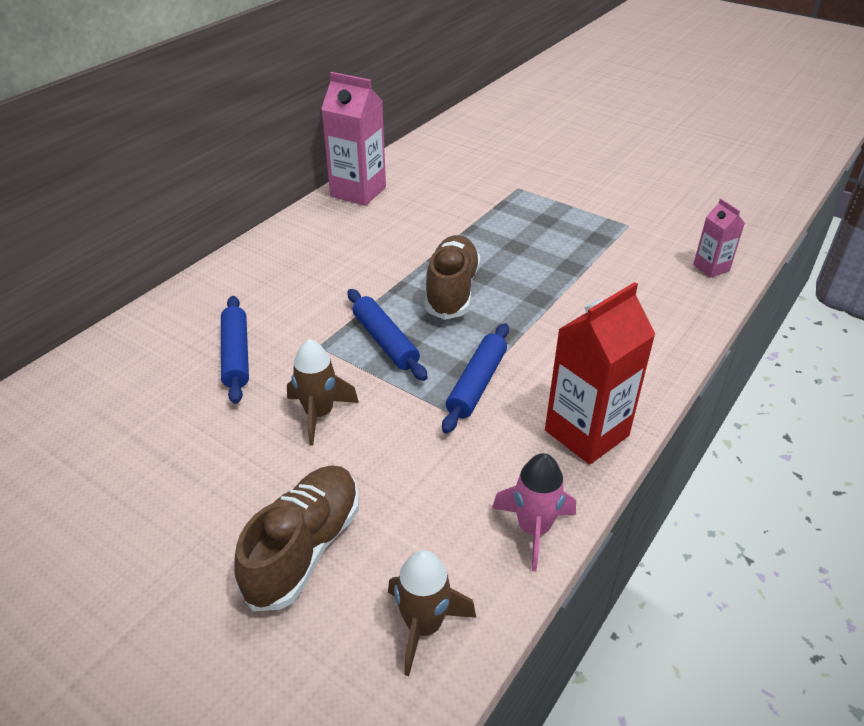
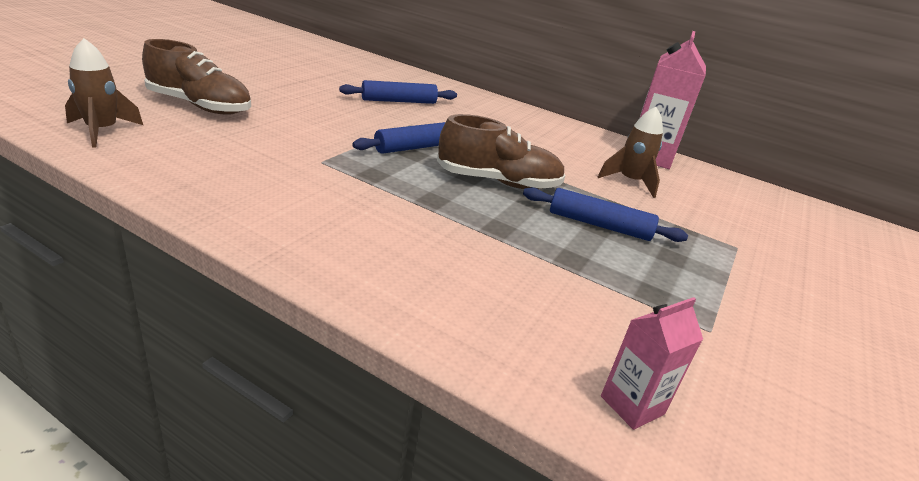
camera: 80 degrees right, 10 degrees down
(319, 414) = (329, 119): brown rocket -> brown rocket (630, 182)
(476, 384) = (355, 177): blue rolling pin -> blue rolling pin (599, 225)
(533, 529) = (160, 178): pink rocket -> none
(586, 433) = (268, 222): red carton -> none

